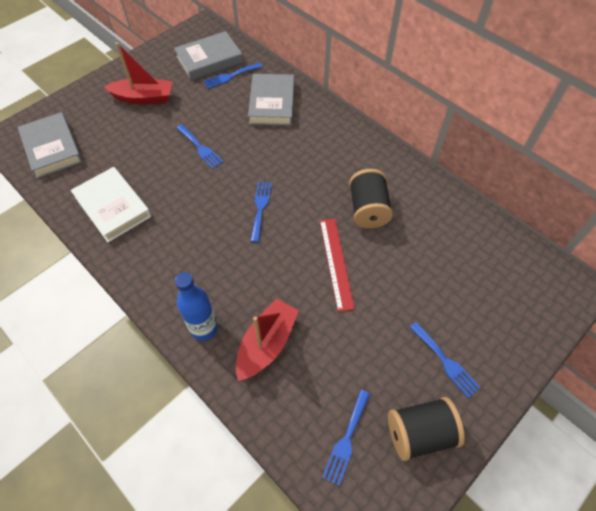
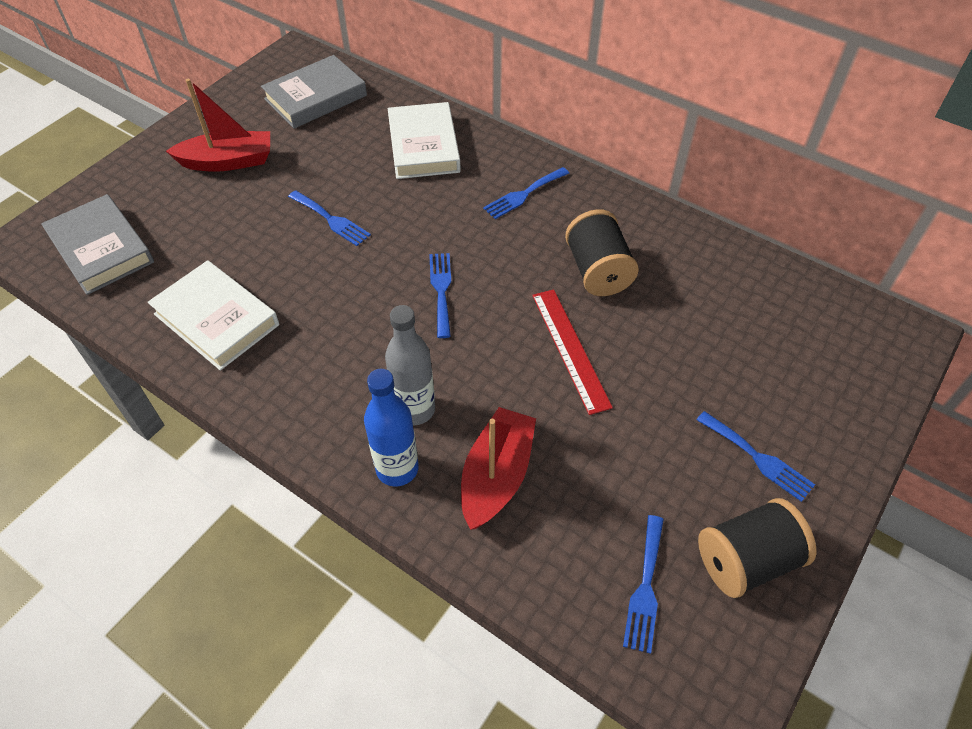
camera: 10 degrees left, 5 degrees down
(224, 289) = (415, 410): none -> grey bottle
(230, 76) = (353, 116): blue fork -> blue fork (524, 194)
(272, 103) = (423, 146): grey book -> white book

